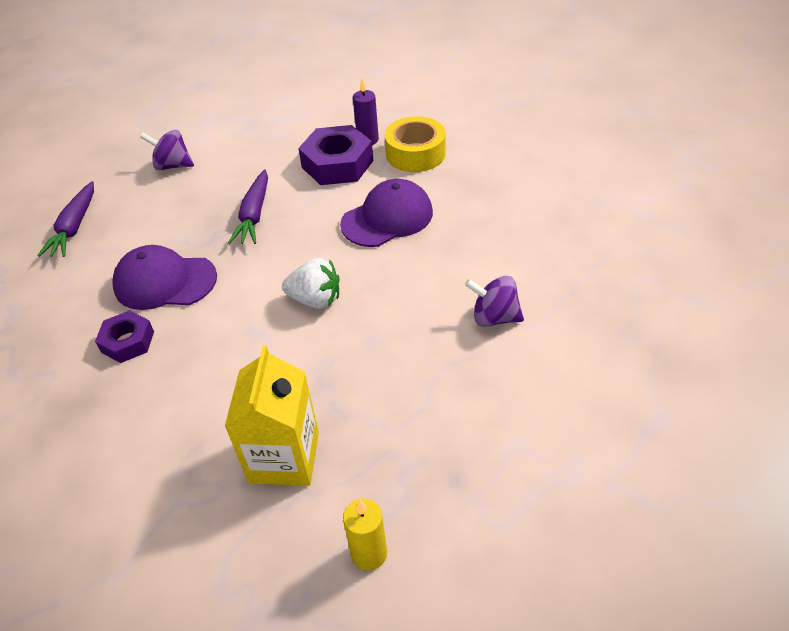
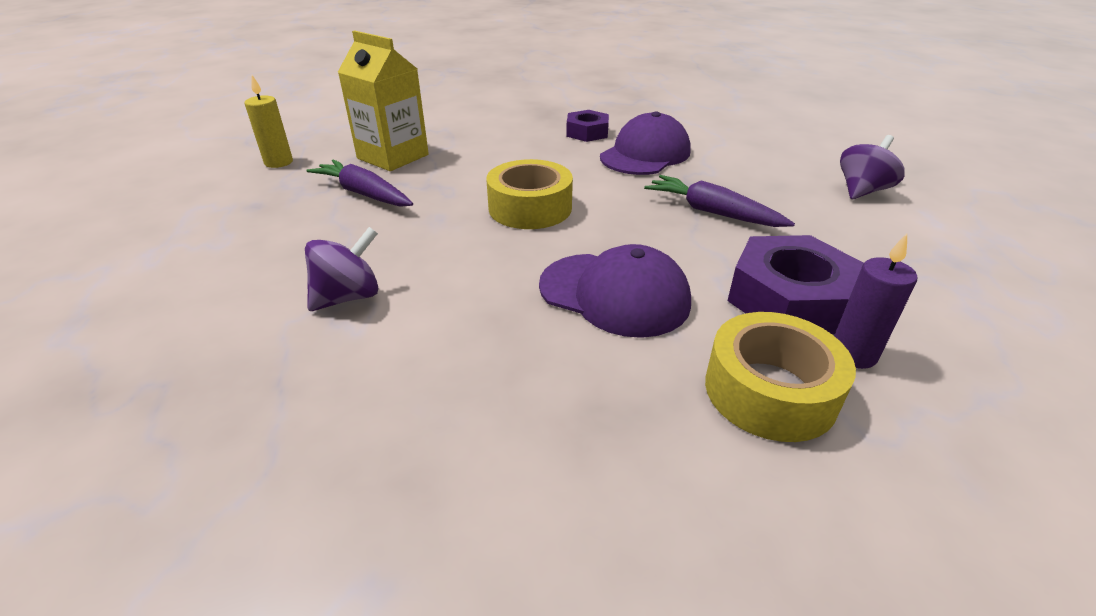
camera: 120 degrees right, 10 degrees down
(74, 227) = (771, 135): purple carrot -> purple carrot (364, 194)
(315, 300) = (530, 208): white strawberry -> yellow tape
(387, 218) = (614, 294): purple cap -> purple cap turned 60 degrees counterclockwise

